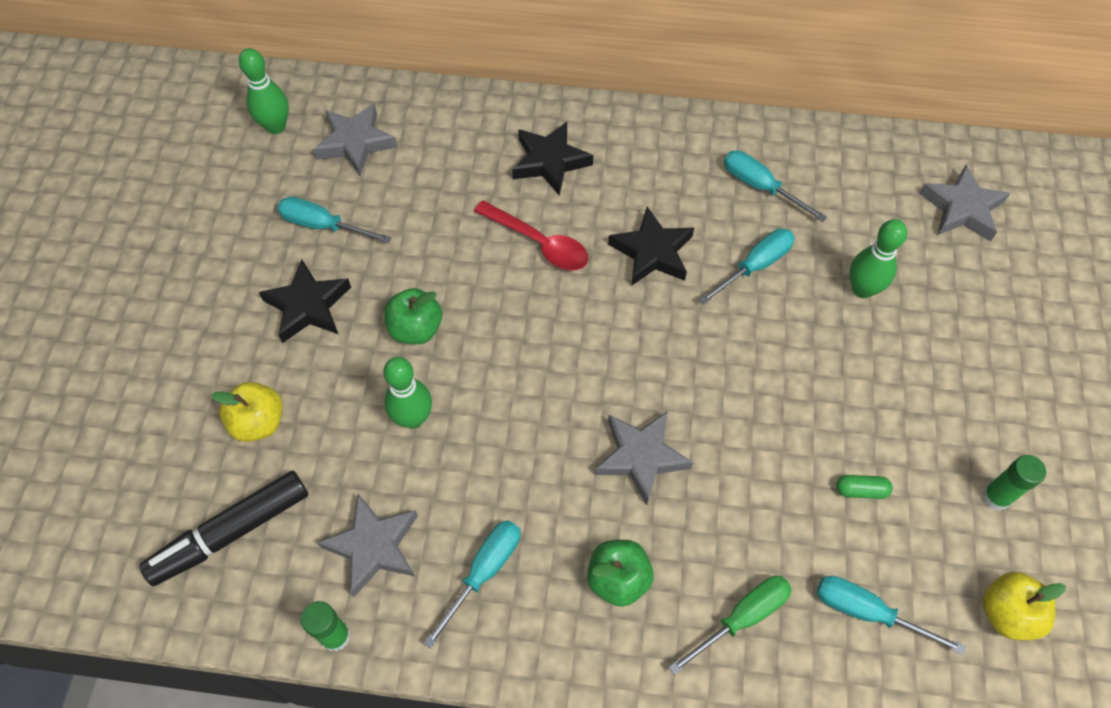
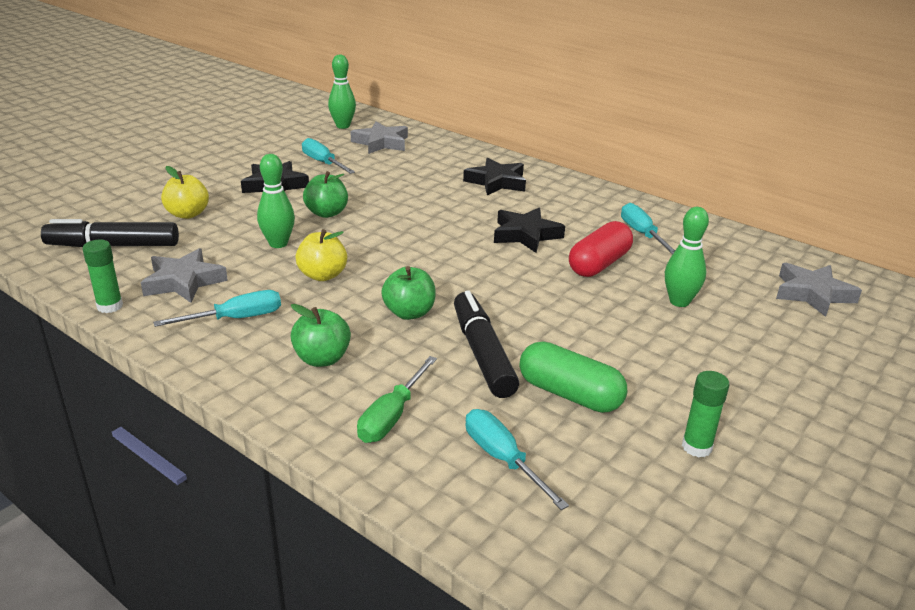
camera: 30 degrees right, 30 degrees down
(539, 243) = (450, 208): red spoon -> none
(641, 457) = (409, 313): grey star -> green apple
(742, 618) = (392, 416): green screwdriver -> green screwdriver turned 120 degrees clockwise
(751, 478) = (483, 353): none -> black marker
(755, 266) = (599, 264): turquoise screwdriver -> red capsule
(861, 490) = (570, 394): green capsule -> green capsule, size x2.10
(1007, 613) = (638, 518): yellow apple -> yellow apple (322, 275)

